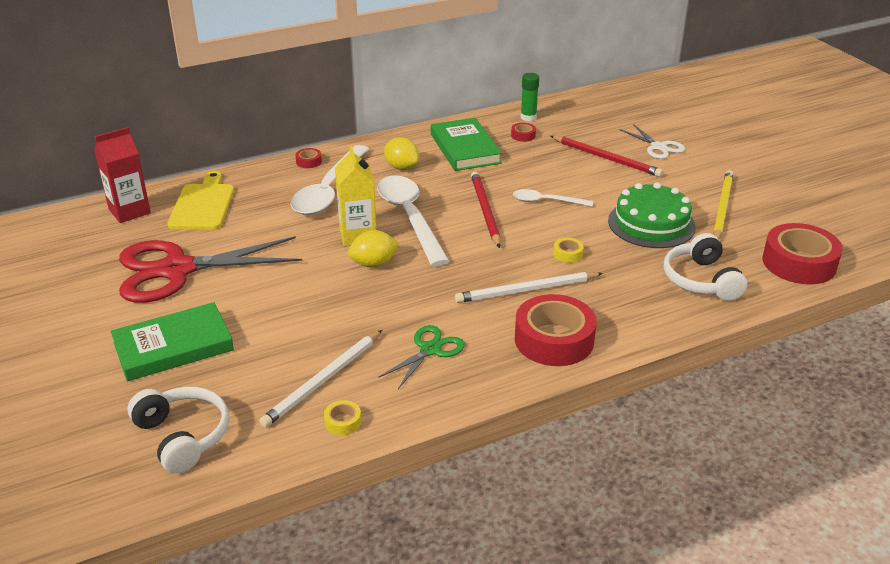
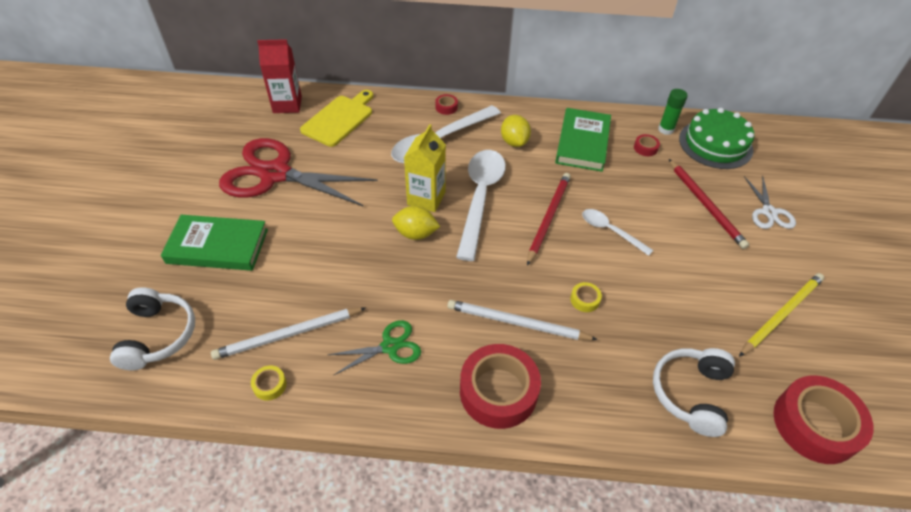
camera: 30 degrees right, 15 degrees up
(651, 224) = (692, 301): green cake -> green cake (715, 144)

